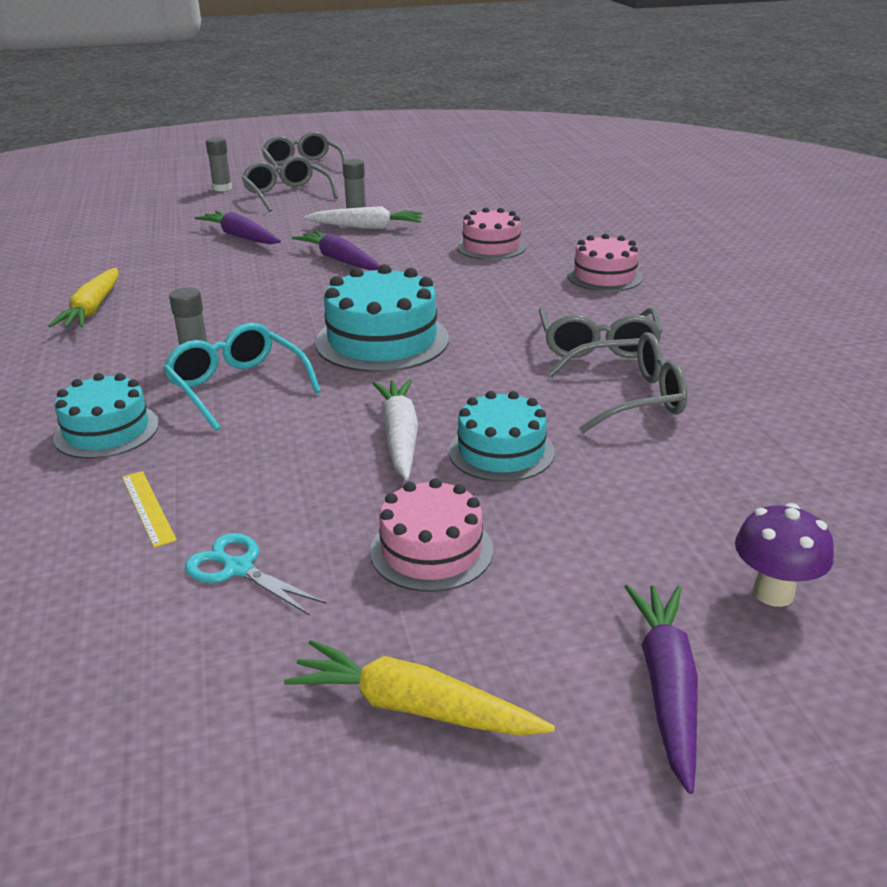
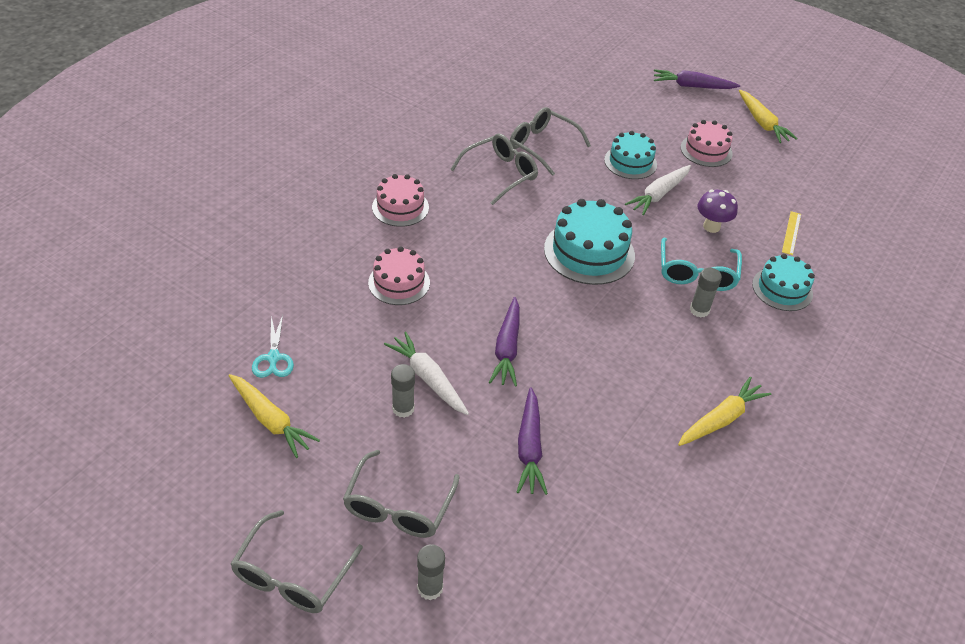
camera: 135 degrees left, 15 degrees up
(238, 568) = (777, 187): turquoise scissors -> turquoise scissors (273, 358)
(421, 183) = (271, 420): none -> yellow carrot
(666, 687) = (692, 86): purple carrot -> purple carrot turned 45 degrees clockwise
(773, 593) = (627, 79): purple mushroom -> purple mushroom (711, 227)

